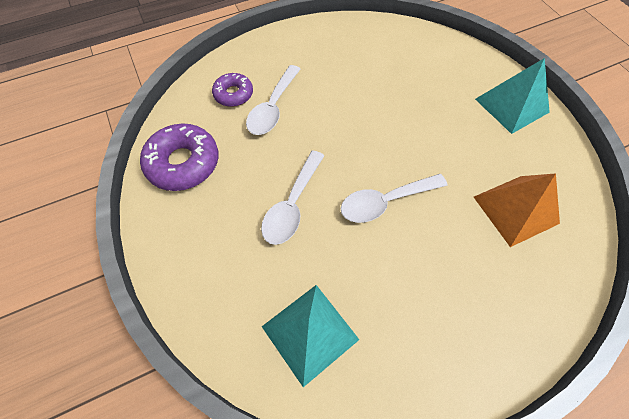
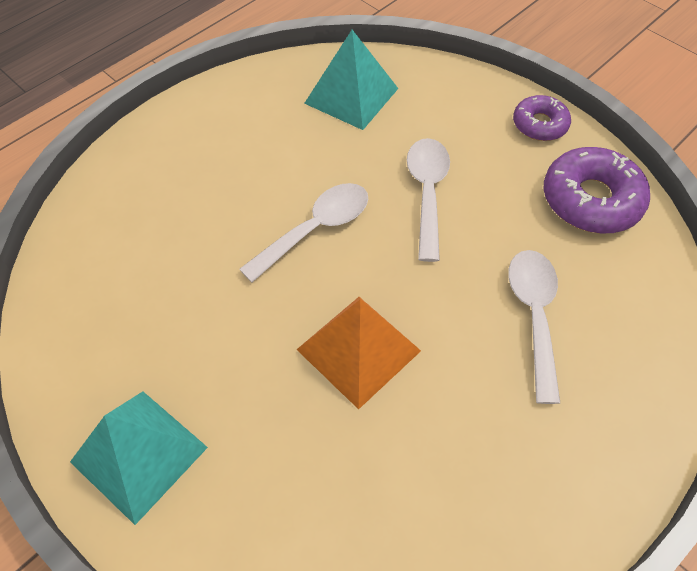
camera: 160 degrees right, 5 degrees down
(233, 94) = (609, 319): purple donut -> purple donut (539, 124)
(515, 209) = (144, 269): orange pyramid -> orange pyramid (358, 350)

